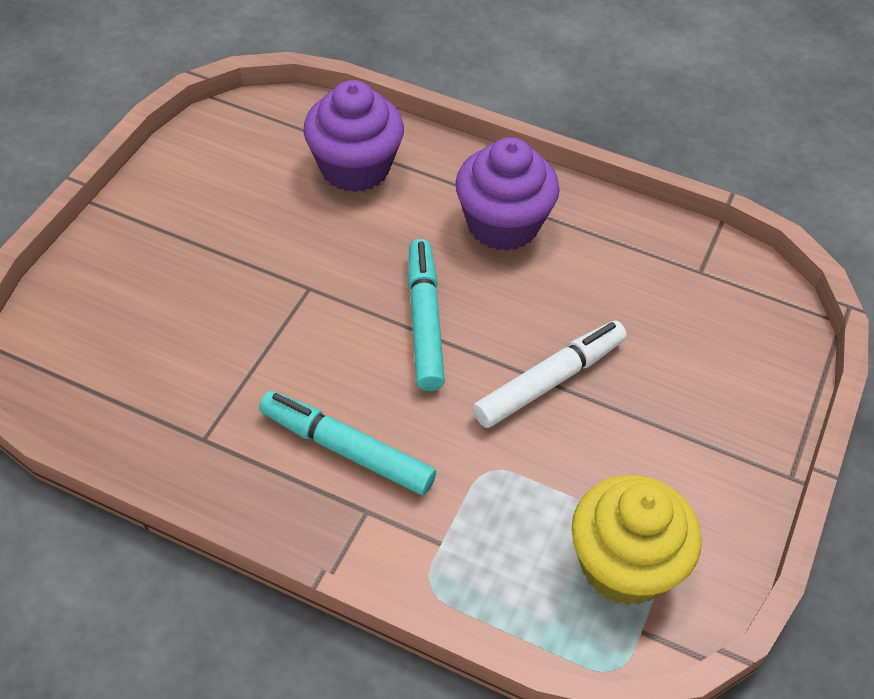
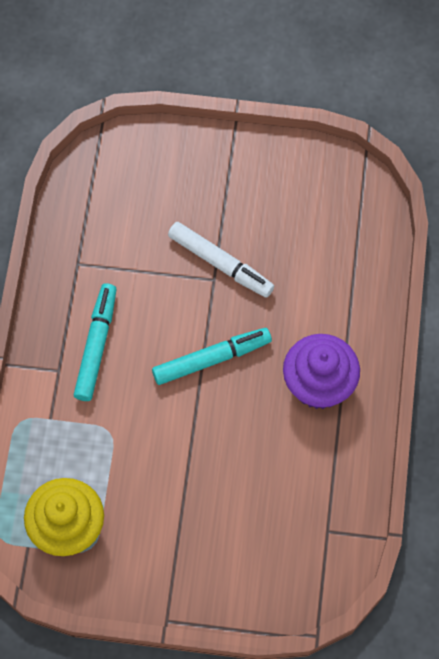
camera: 75 degrees right, 15 degrees up
(355, 168) = (334, 270): purple cupcake -> none
(550, 381) = (190, 451): white marker -> white marker (220, 264)

